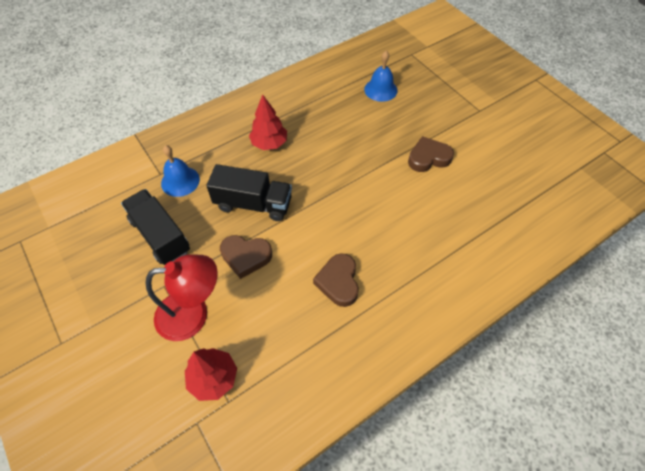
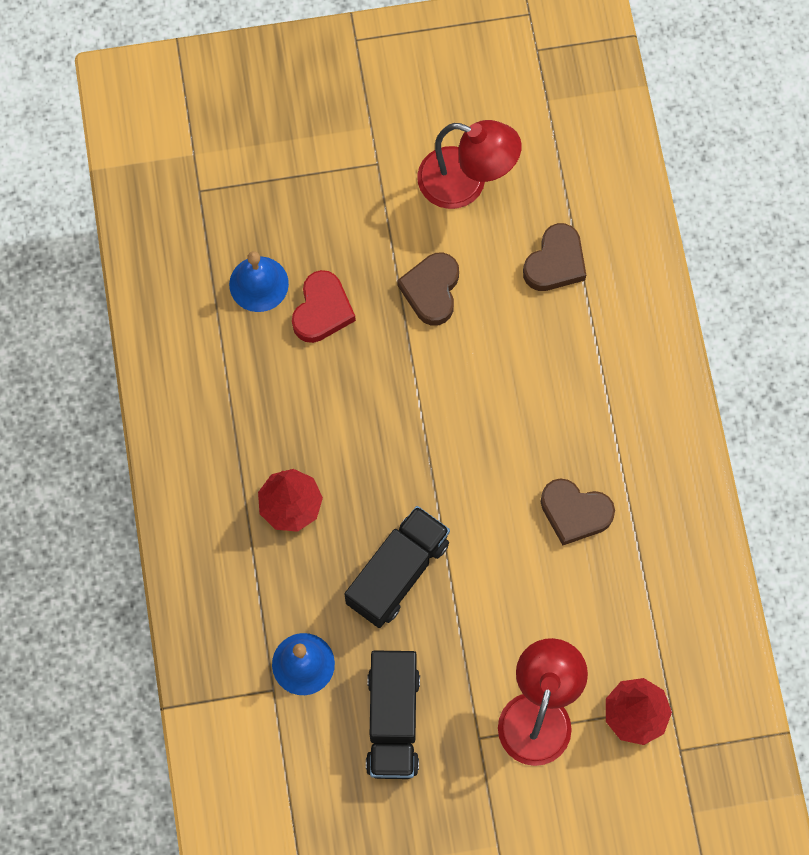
camera: 65 degrees left, 15 degrees up
(160, 235) = (393, 720): black truck -> black truck turned 75 degrees counterclockwise
(246, 257) = (482, 615): brown heart -> brown heart (555, 262)
(384, 118) = (322, 310): none -> red heart
(501, 150) = (466, 183): none -> red lamp

